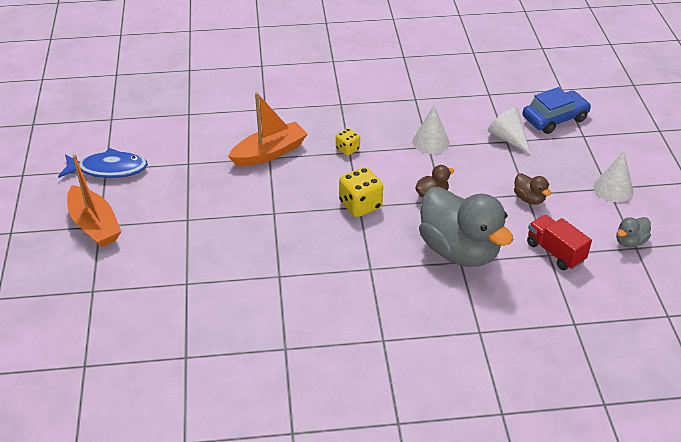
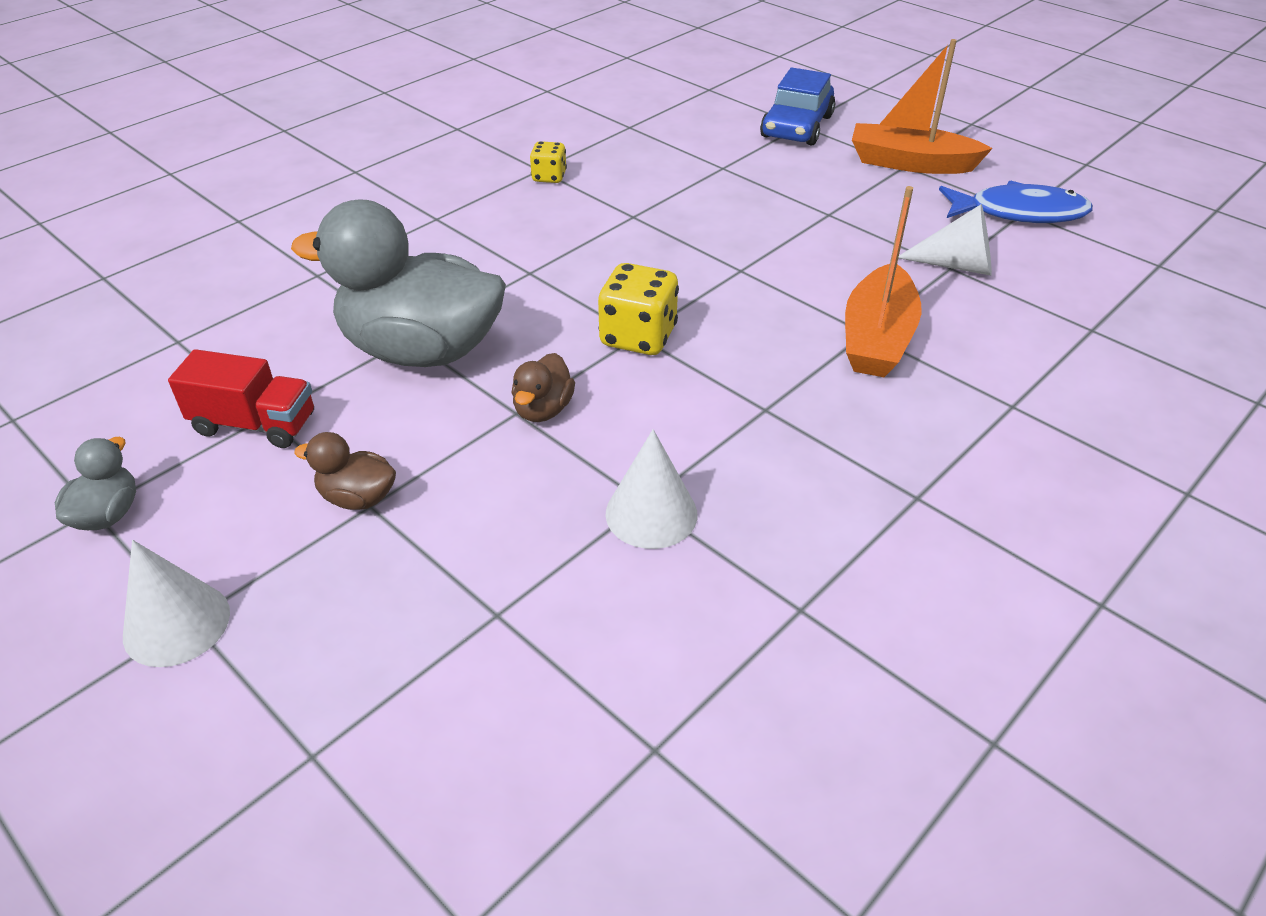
camera: 140 degrees right, 0 degrees up
(109, 169) = (1019, 213): blue fish -> blue fish turned 135 degrees counterclockwise
(347, 149) = (774, 411): yellow dice -> yellow dice (549, 177)
(508, 138) = (498, 623): white cone -> white cone (956, 265)
(554, 118) = (421, 770): blue car -> blue car (797, 127)

